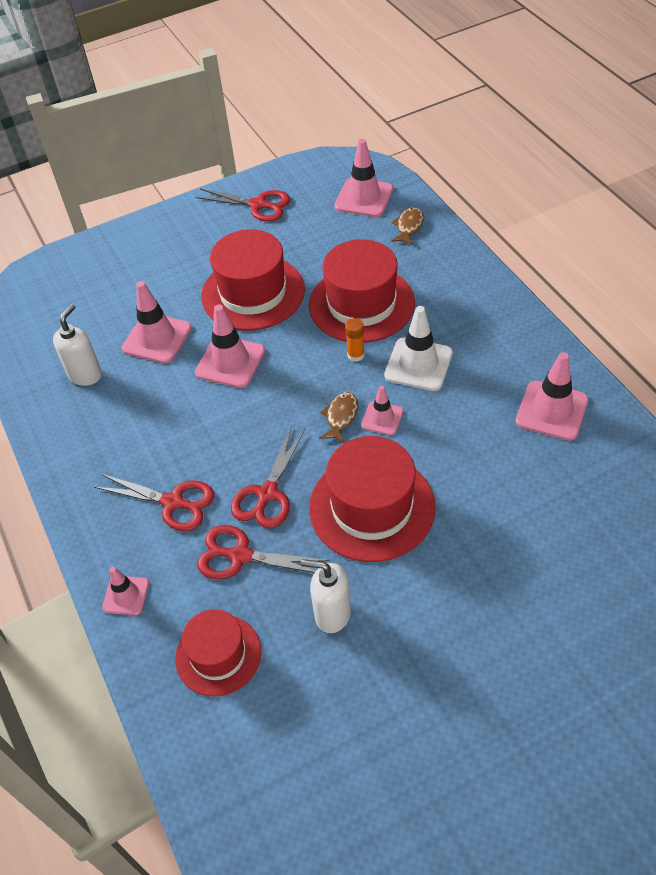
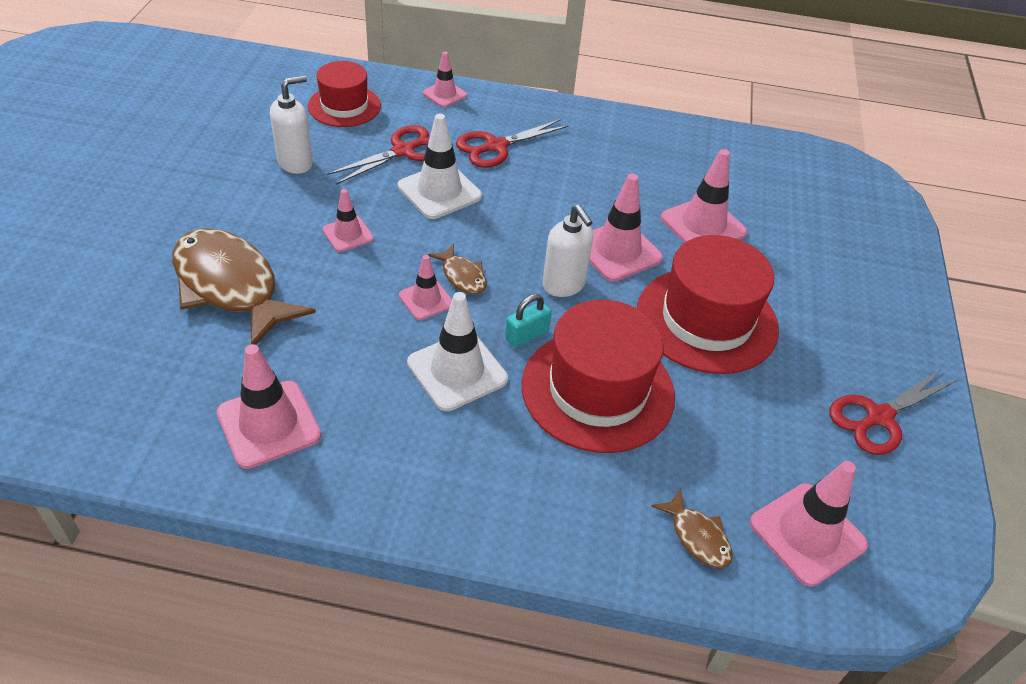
camera: 120 degrees right, 5 degrees down
(85, 375) = (698, 168): white soap dispenser -> white soap dispenser (564, 285)
(267, 494) = (439, 191): red scissors -> white traffic cone
(356, 355) = (527, 335): orange glue stick -> turquoise padlock
(372, 507) = (348, 234): red hat -> pink traffic cone
(492, 524) = (230, 286): none -> brown fish

